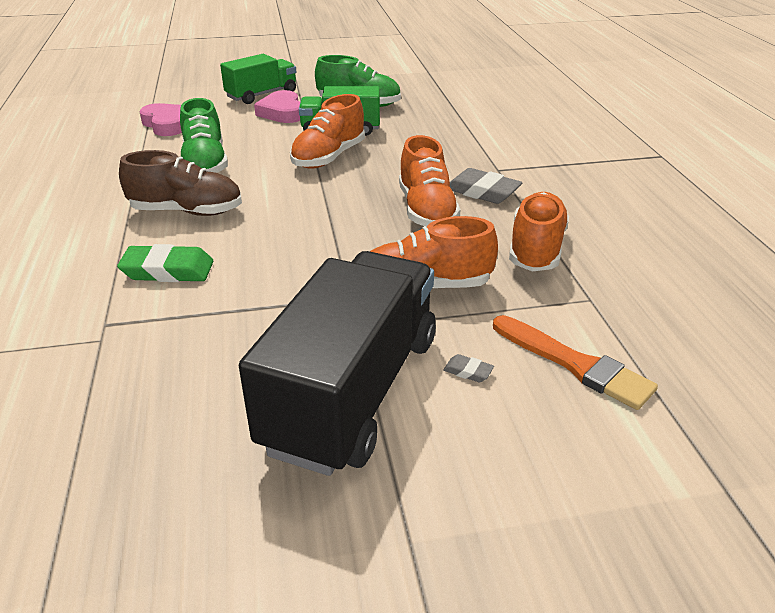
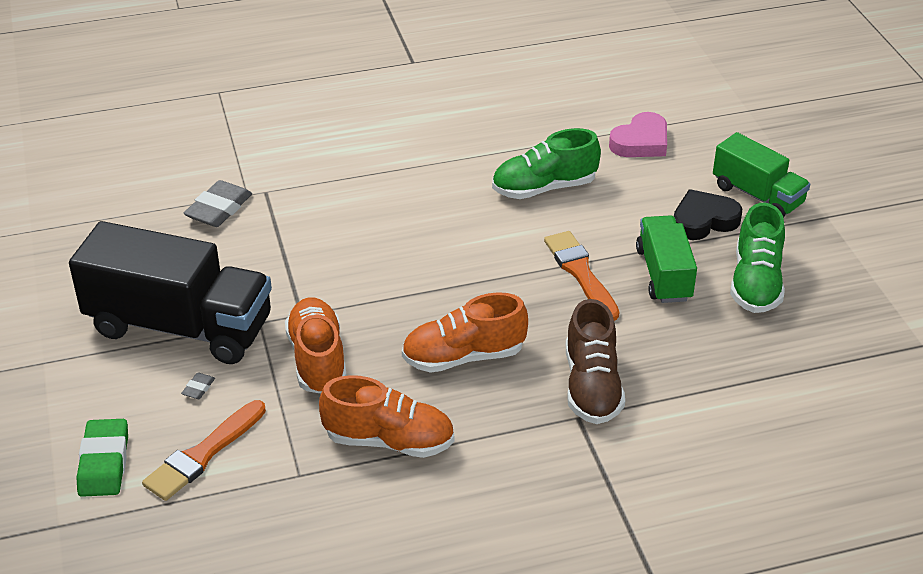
camera: 85 degrees right, 5 degrees up
(168, 270) = (339, 206): green eraser -> green eraser (104, 462)
(187, 211) = (441, 196): brown shoe -> brown shoe (591, 386)
(282, 112) = (703, 220): pink heart -> black heart
(329, 157) = (580, 273): orange shoe -> orange brush
(482, 192) = (514, 401): grey eraser -> grey eraser (219, 209)

